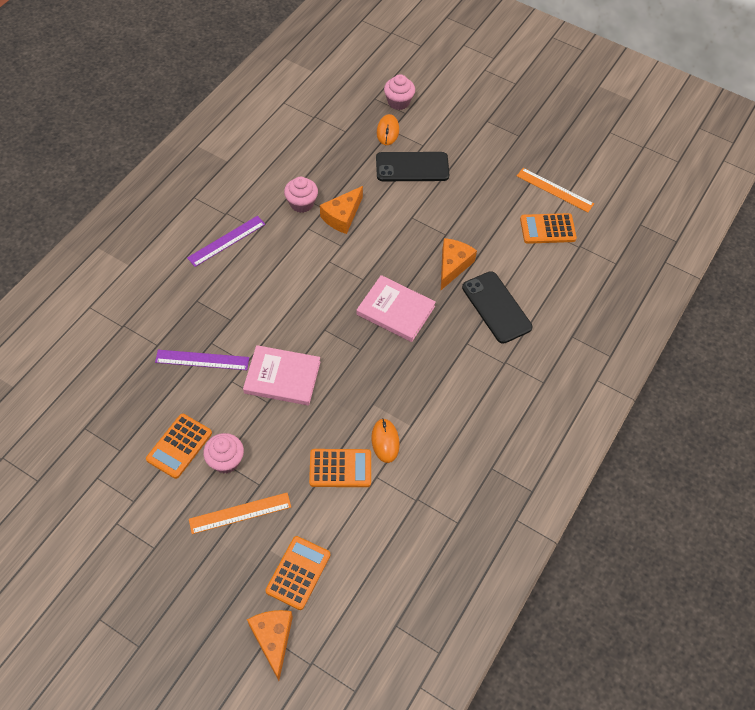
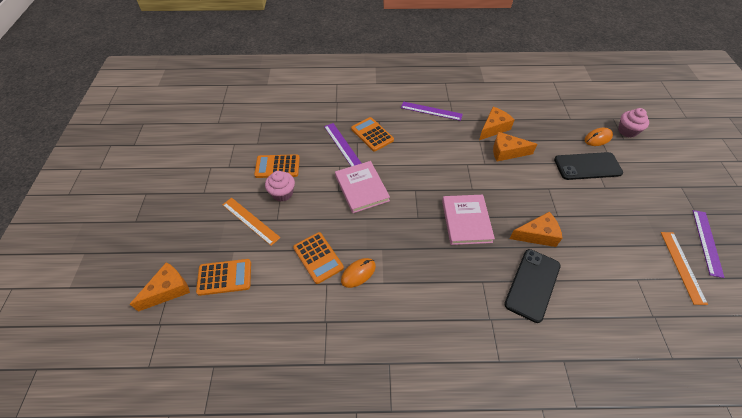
camera: 60 degrees right, 5 degrees down
(301, 203) = (493, 128): pink cupcake -> orange cheese
(412, 167) = (587, 166): black phone -> black phone turned 60 degrees counterclockwise
(547, 154) = (707, 242): none -> purple ruler
(547, 229) = (641, 282): orange calculator -> orange calculator (372, 134)

